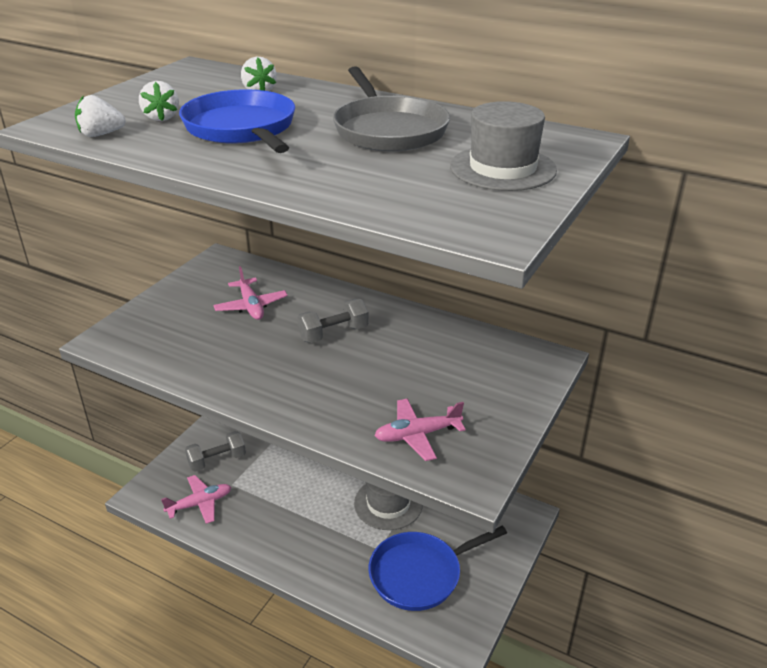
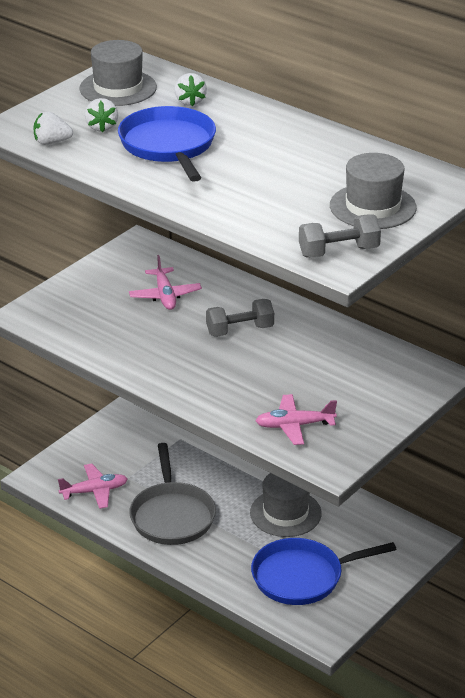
camera: 10 degrees right, 0 degrees up
(178, 85) = (118, 88): none -> grey hat
(217, 460) = (115, 453): grey dumbbell -> grey dumbbell (338, 252)
(388, 130) = (292, 158): grey pan -> grey pan (172, 516)

